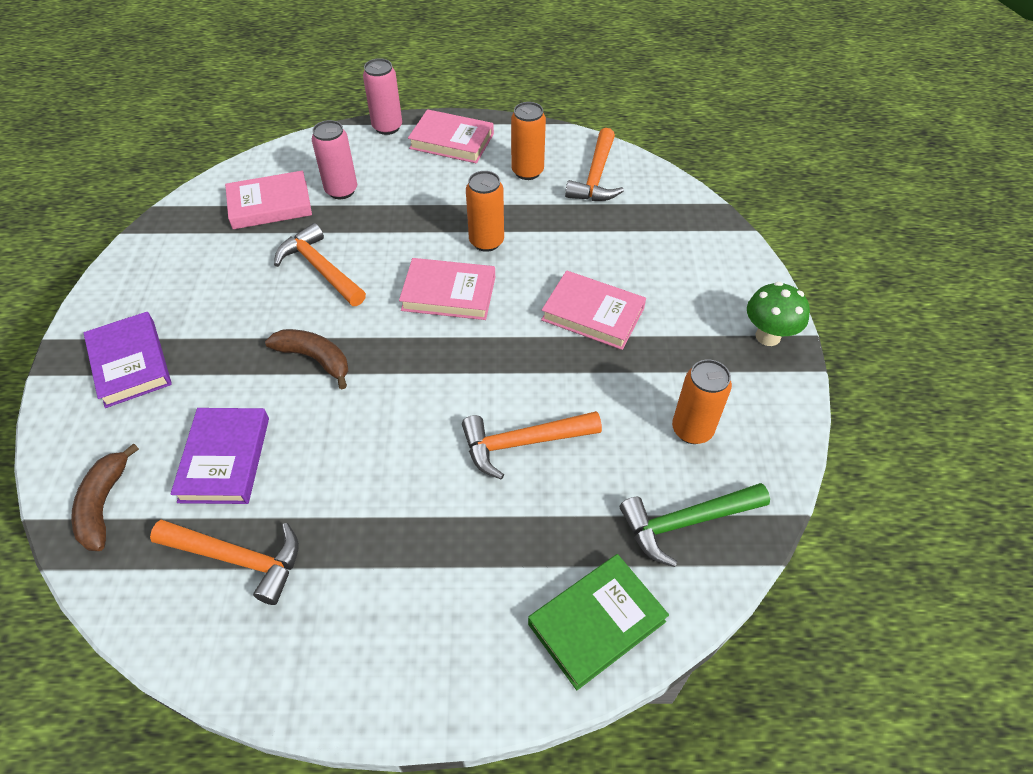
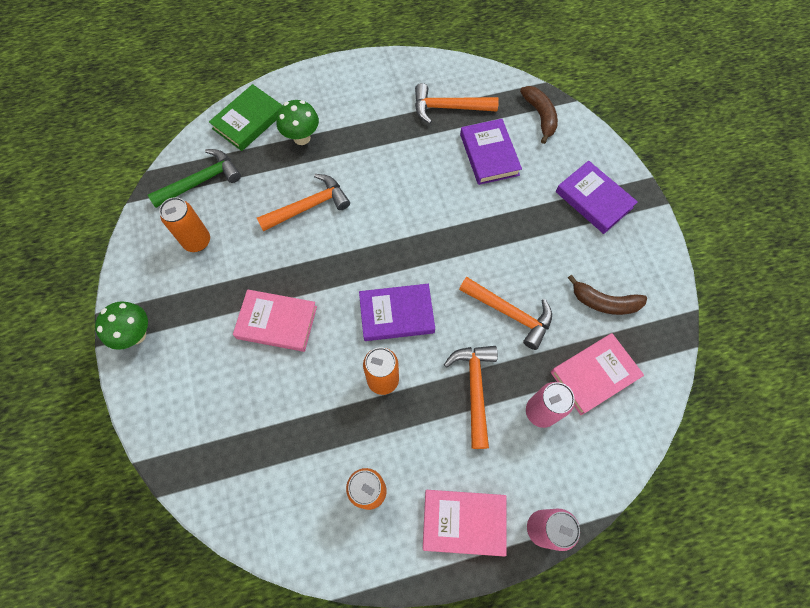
camera: 165 degrees right, 15 degrees up
(315, 359) = (471, 233): brown banana -> brown banana (604, 302)
(449, 293) = (396, 314): pink book -> purple book
(508, 562) = (301, 138): none -> green mushroom
(596, 177) = (297, 502): orange hammer -> orange hammer (475, 389)

